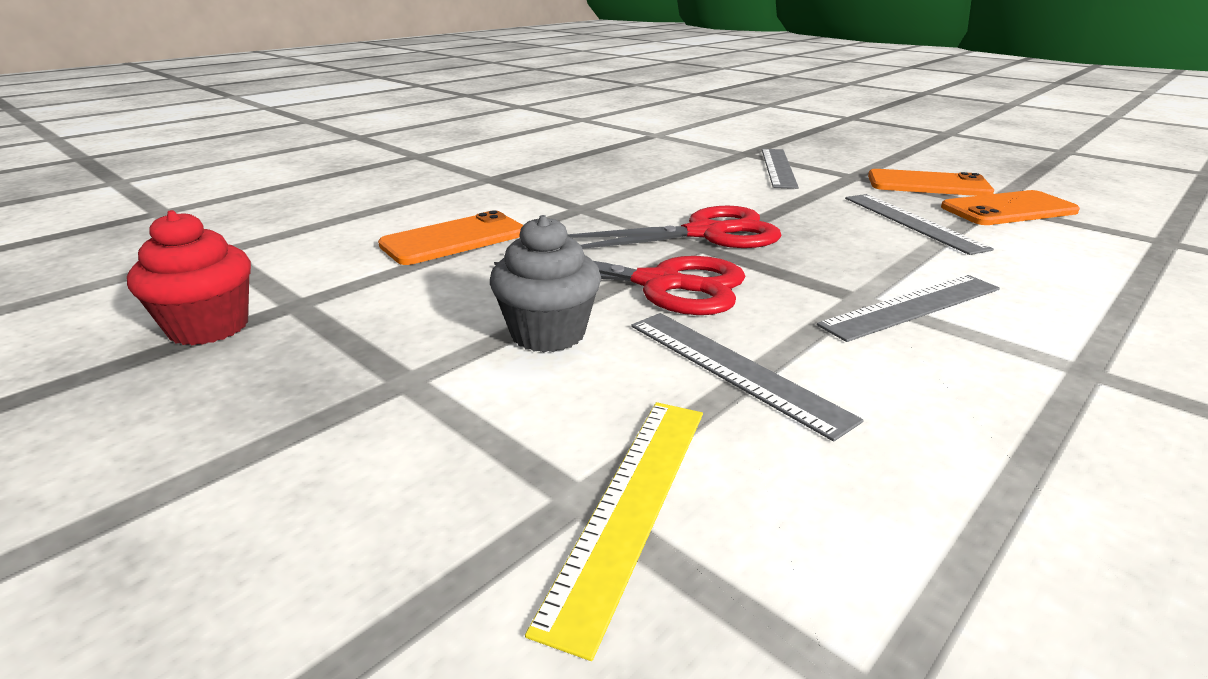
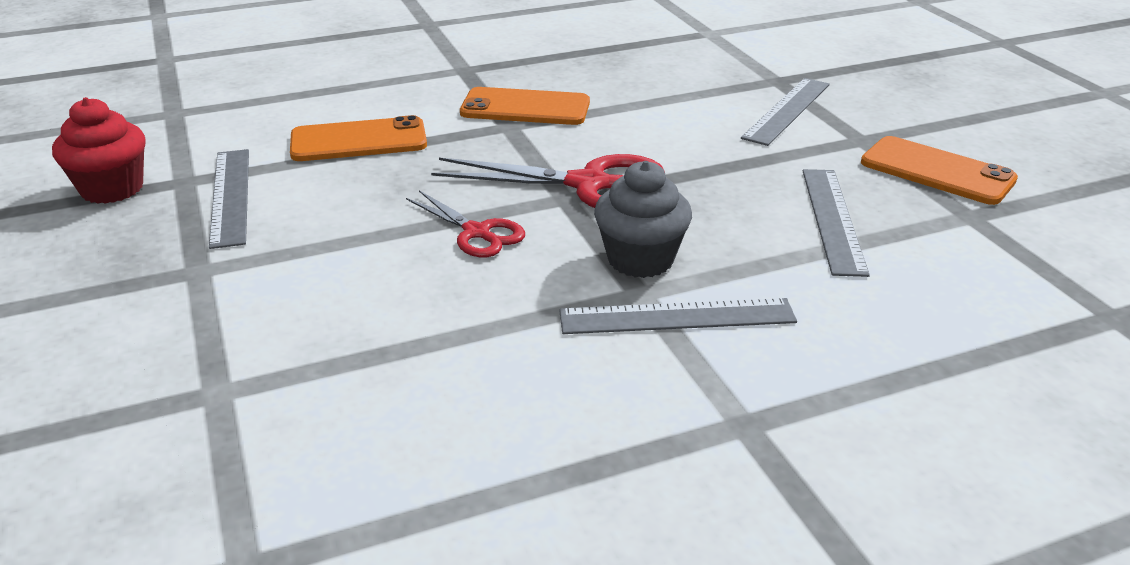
camera: 25 degrees right, 5 degrees up
(548, 333) = (333, 258): grey cupcake -> grey cupcake (640, 259)
(631, 505) = (241, 409): yellow ruler -> none
(660, 284) = (477, 233): red scissors -> red scissors, size x0.59
(734, 369) = (436, 331): grey ruler -> grey ruler (230, 196)
(1008, 209) = (982, 228): orange phone -> orange phone (525, 108)

